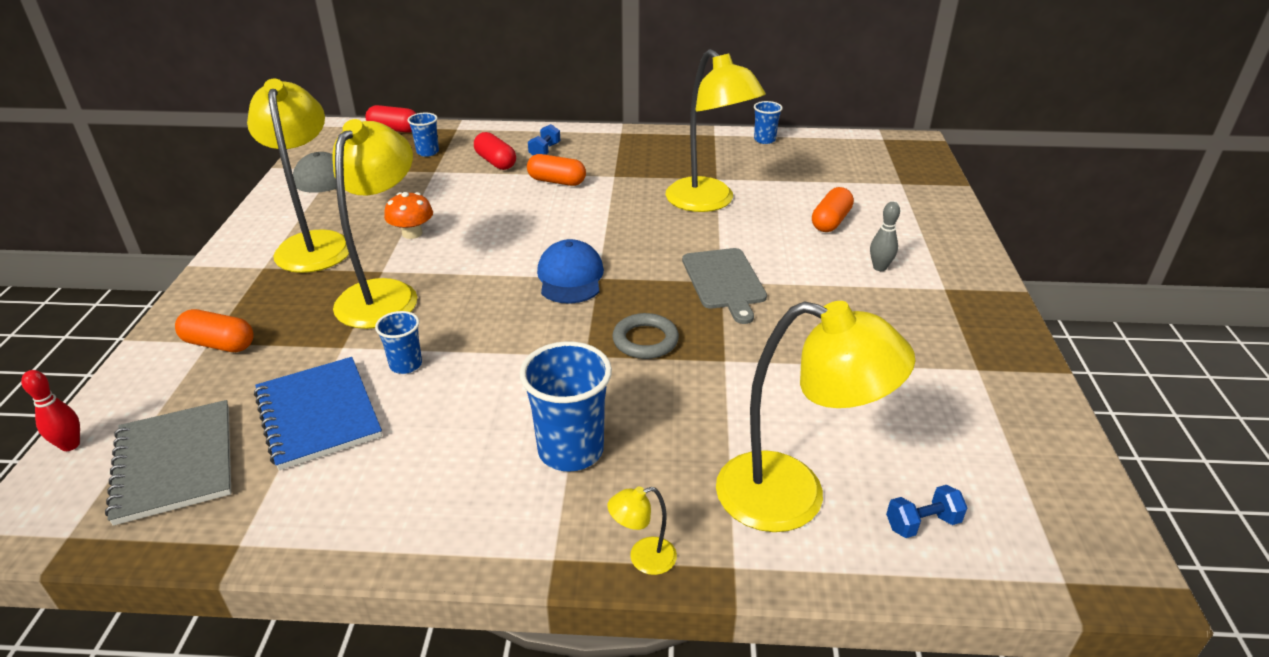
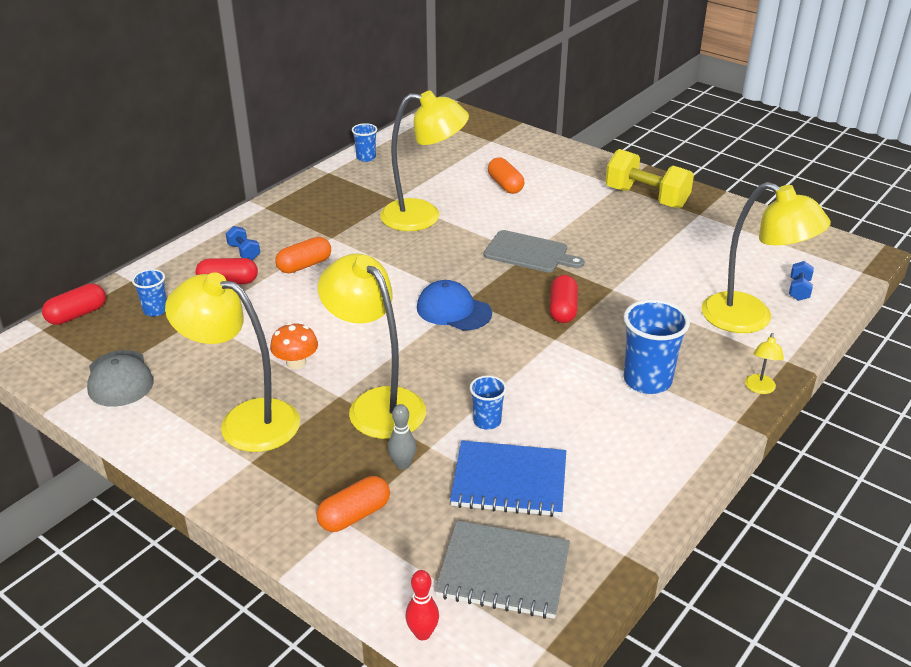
camera: 55 degrees left, 0 degrees up
(645, 340) = (562, 309): grey ring -> red capsule
(793, 497) = (750, 319): yellow lamp -> yellow lamp turned 75 degrees clockwise
(879, 267) = (575, 194): grey bowling pin -> grey bowling pin (402, 464)
(950, 316) = (646, 198): none -> yellow dumbbell

